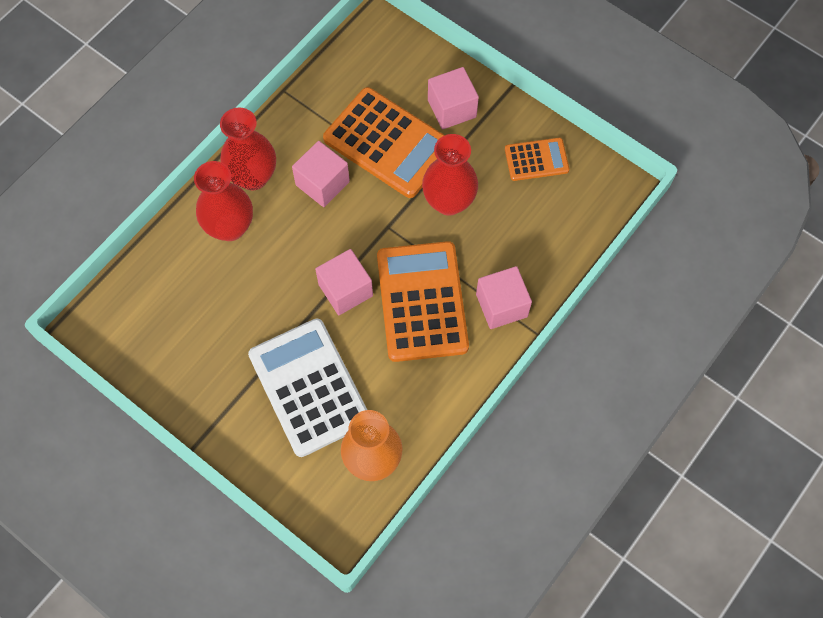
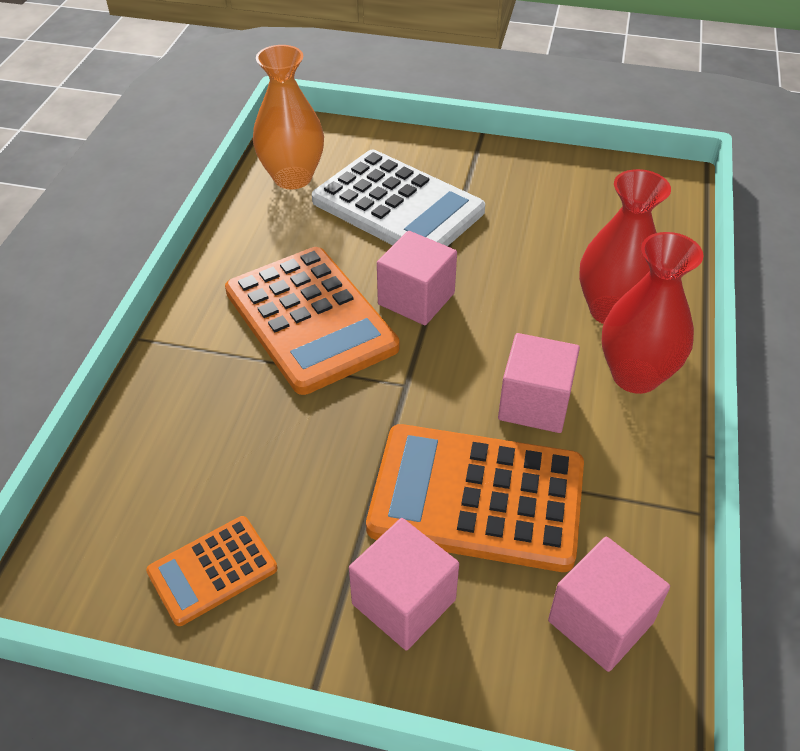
camera: 155 degrees right, 20 degrees down
(449, 202) = (333, 449): red vase -> none
(501, 305) = (199, 351): pink cube -> pink cube (600, 621)

